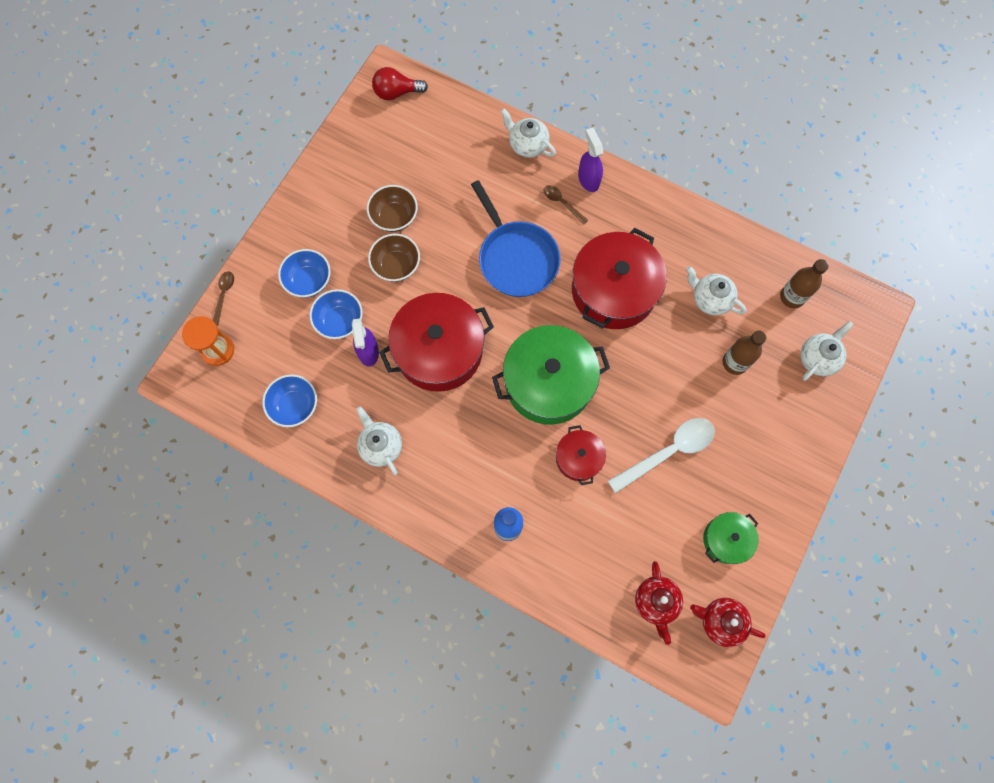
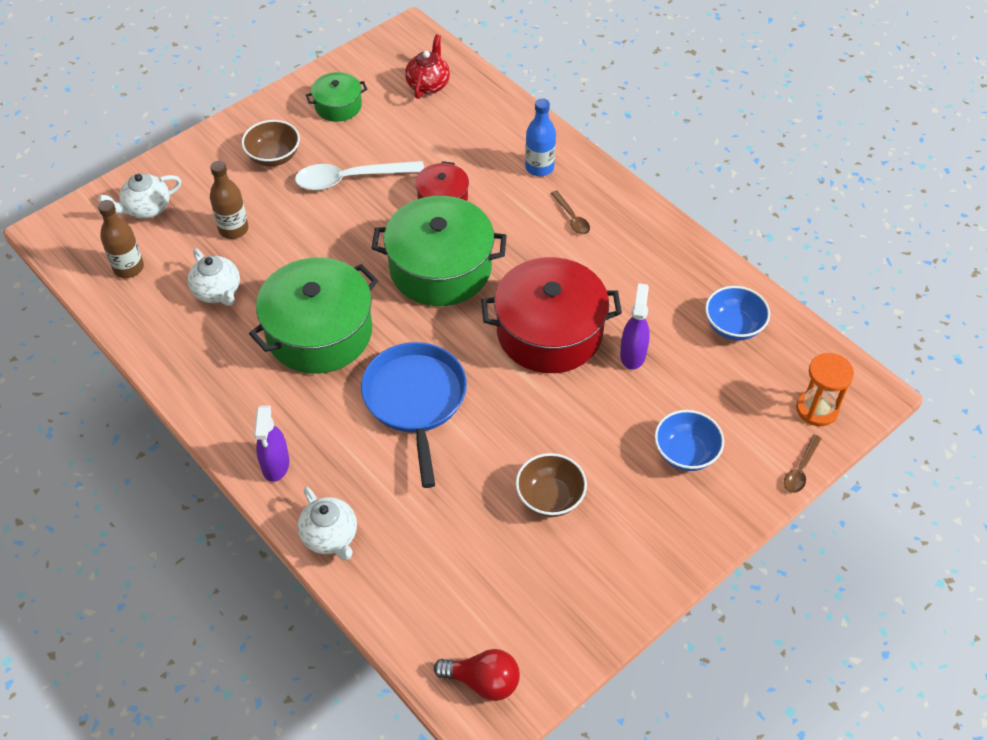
camera: 160 degrees left, 20 degrees down
(340, 321) = (658, 396): blue bowl -> none
(381, 446) = (646, 264): white teapot -> none
(396, 266) = (568, 437): brown bowl -> brown bowl (274, 157)
(562, 203) = (325, 446): brown spoon -> brown spoon (572, 218)
(613, 290) = (319, 332): red pot -> green pot
(720, 621) = (379, 59): red teapot -> none

